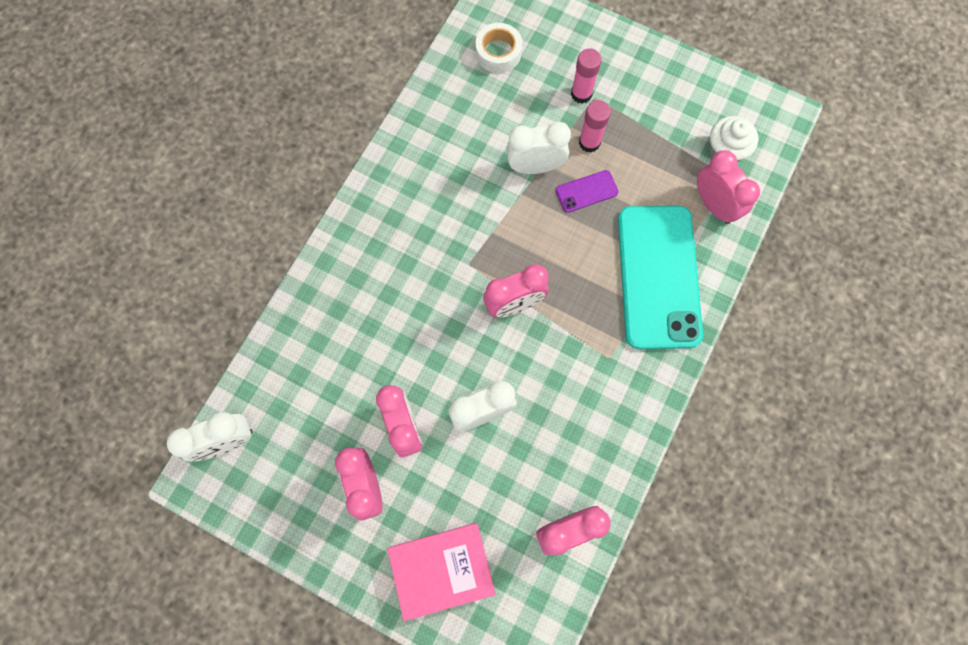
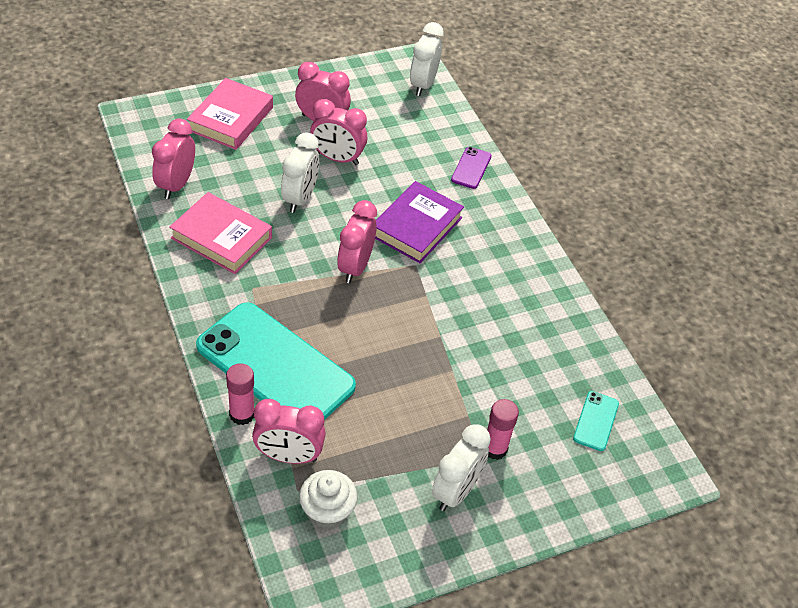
camera: 125 degrees right, 25 degrees down
(426, 296) = (416, 227): none -> purple book
(498, 52) = (596, 421): white tape -> turquoise phone
(535, 167) = (455, 362): white clock -> white clock (456, 491)
(585, 431) = (221, 238): none -> pink book
(586, 191) = (397, 378): purple phone -> purple phone (471, 168)
(589, 142) = (440, 416): pink glue stick -> pink glue stick (242, 414)

